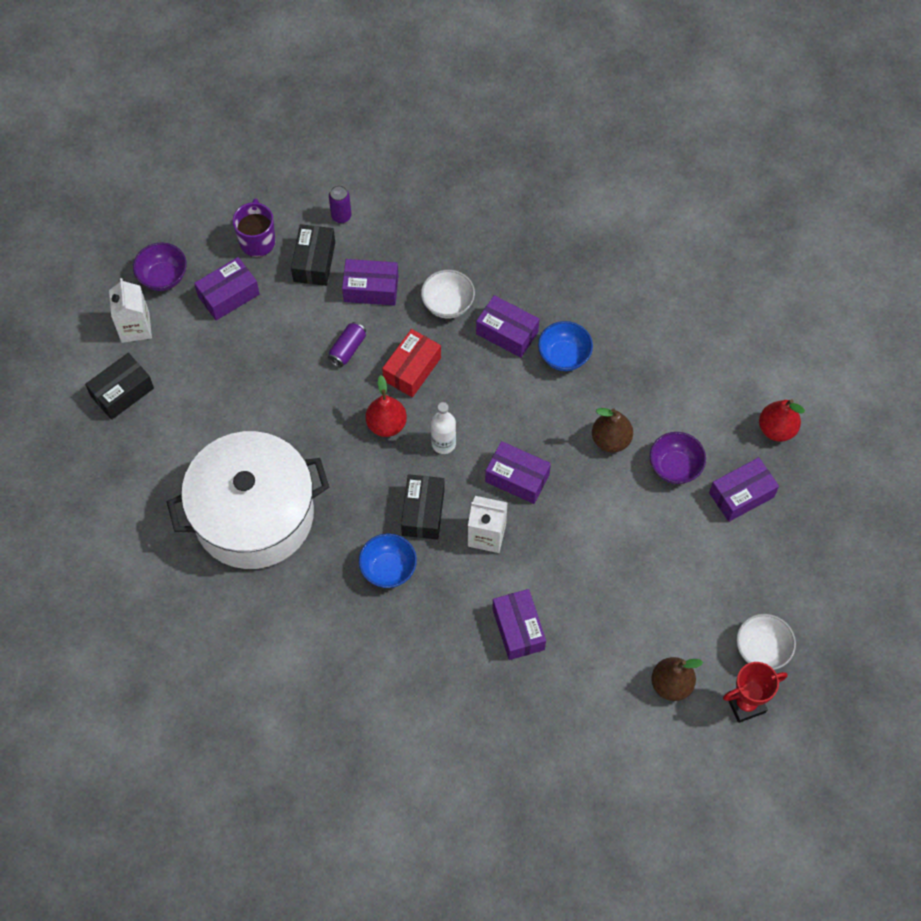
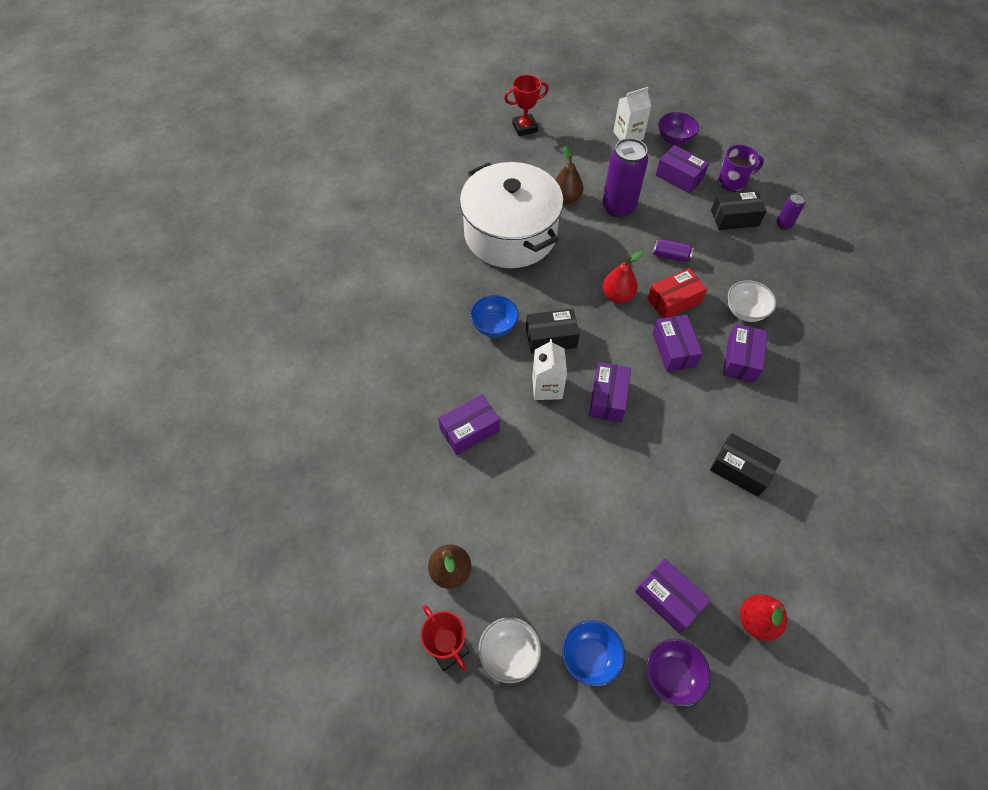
camera: 75 degrees right, 5 degrees down
(70, 446) = (525, 127): none -> red trophy
(122, 392) = (575, 142): black box -> black box (740, 470)
(253, 379) = (618, 207): none -> purple can
(371, 289) = (731, 258): purple box -> purple box (674, 349)
(412, 369) = (674, 301): red box -> red box turned 45 degrees counterclockwise
(443, 443) = (617, 338): white bottle -> none
(564, 356) = (741, 408): blue bowl -> blue bowl (590, 656)
(610, 440) = (676, 465): brown pear -> brown pear (566, 198)
(675, 467) = (672, 528): purple bowl -> purple bowl (672, 675)

